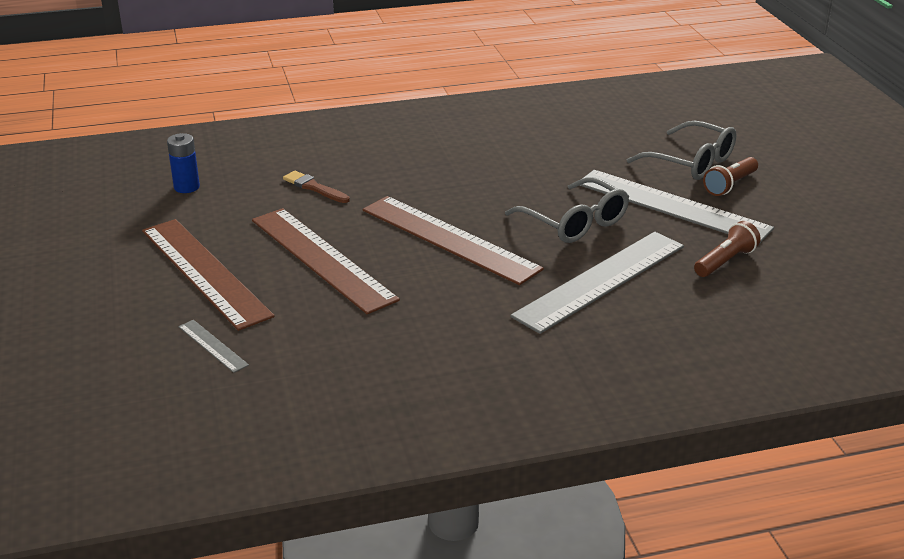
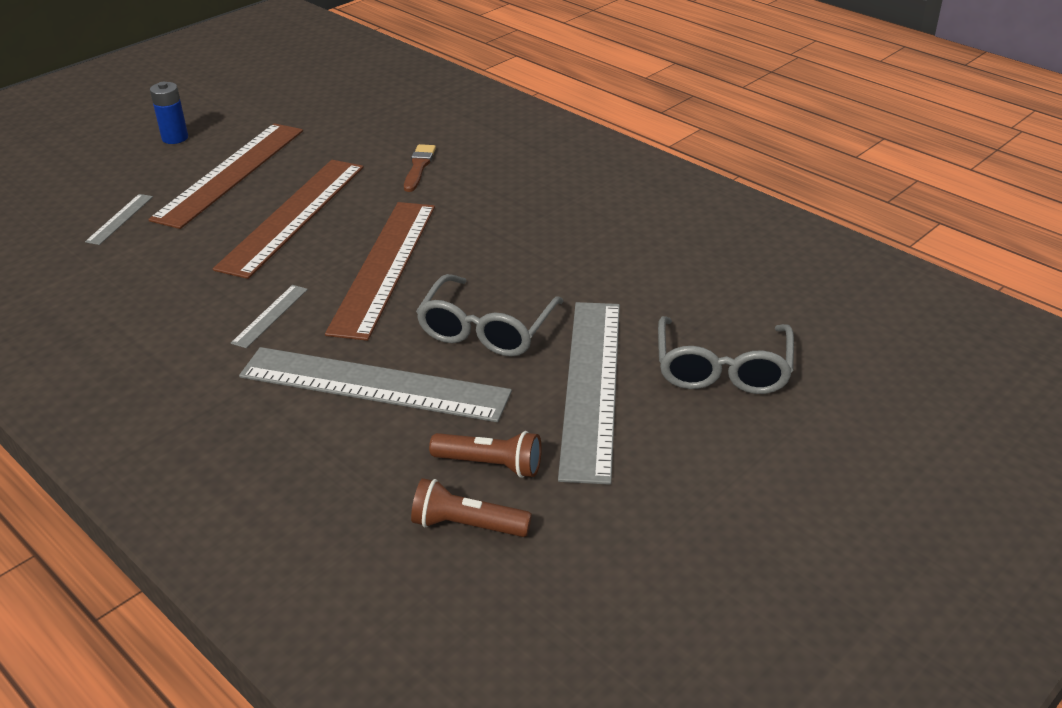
camera: 60 degrees right, 5 degrees up
(186, 187) = (364, 114): blue battery -> blue battery (175, 138)
(466, 302) = (270, 316): none -> grey ruler
(730, 185) = (694, 416): brown flashlight -> brown flashlight (467, 525)

